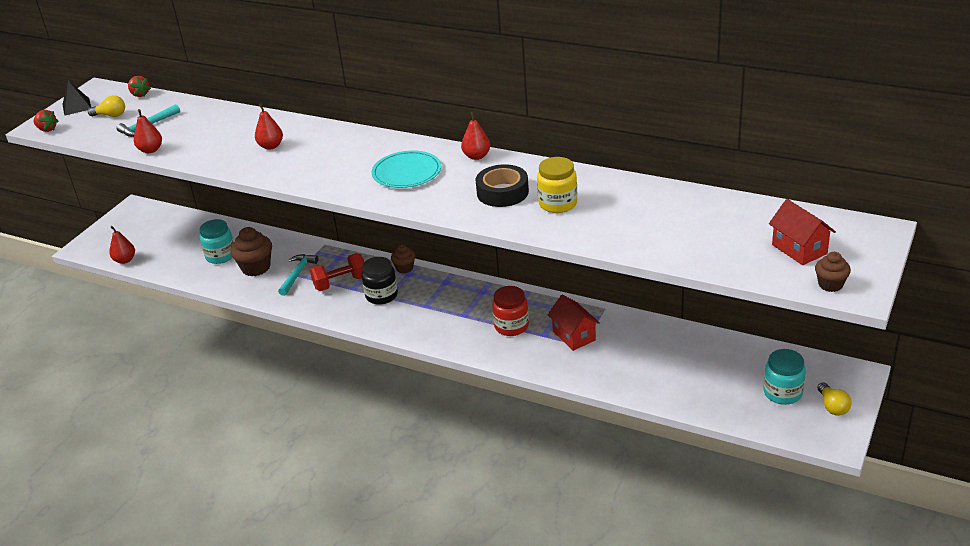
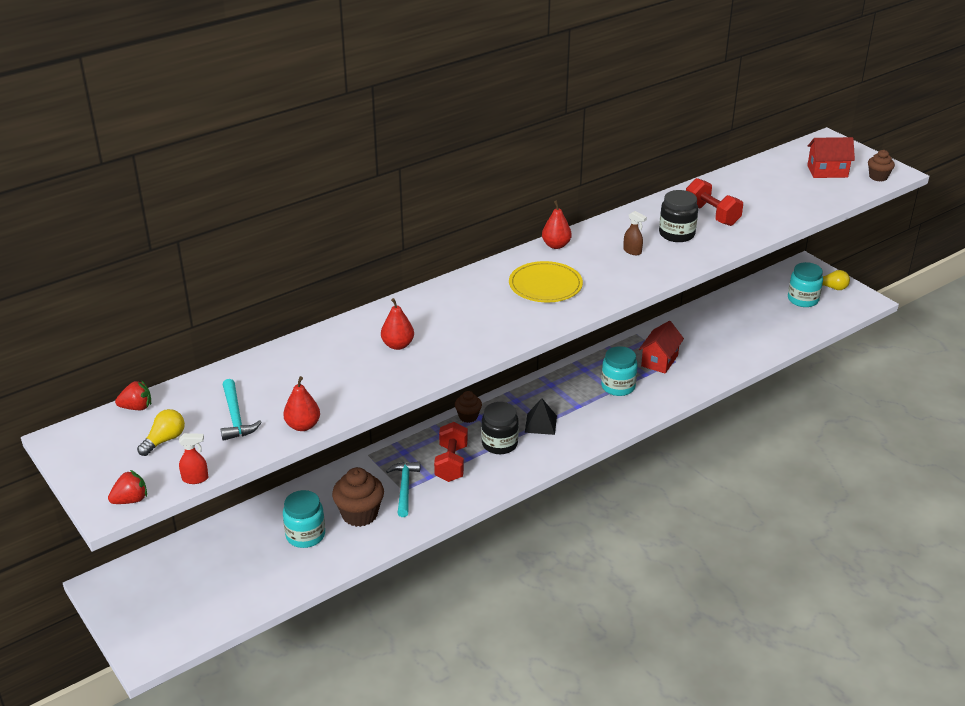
camera: 65 degrees left, 0 degrees up
(76, 139) = (195, 479): none -> red spray bottle
(77, 106) = (96, 464): black pyramid -> black pyramid (540, 424)
(125, 260) = (223, 619): red pear -> none
(297, 274) = (404, 488): turquoise hammer -> turquoise hammer turned 45 degrees clockwise
(407, 172) = (545, 285): turquoise plate -> yellow plate
(502, 192) = (632, 251): black tape -> brown spray bottle
(511, 326) = (618, 387): red jar -> turquoise jar
(558, 204) = (676, 234): yellow jar -> black jar
(574, 336) = (659, 361): red house -> red house turned 60 degrees counterclockwise
(616, 210) = (712, 215): none -> red dumbbell

